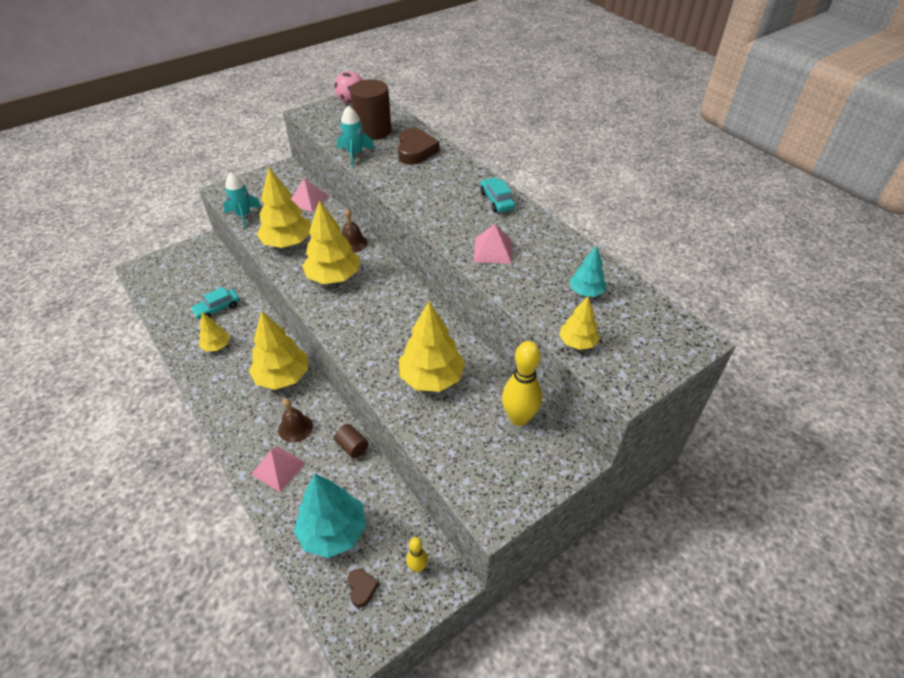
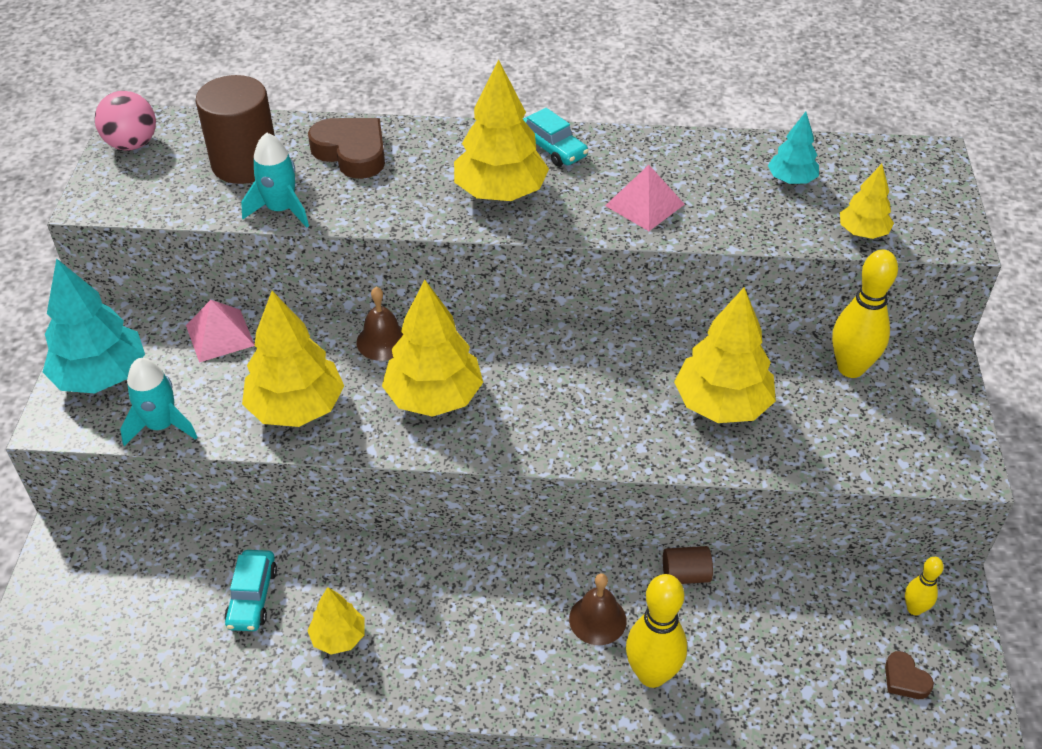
camera: 50 degrees left, 0 degrees up
(278, 468) = (652, 674): pink pyramid -> yellow bowling pin
(283, 377) = (487, 586): yellow tree -> yellow tree (500, 193)
(333, 532) = (803, 666): turquoise tree -> turquoise tree (101, 376)
(362, 588) = (905, 679): brown heart -> brown heart turned 150 degrees counterclockwise
(496, 201) = (552, 148): turquoise car -> turquoise car turned 150 degrees counterclockwise

